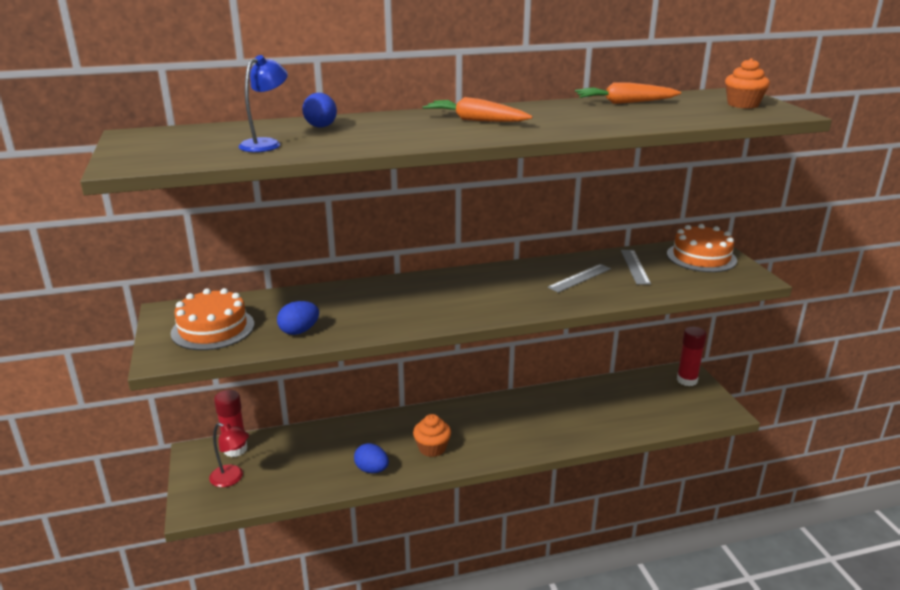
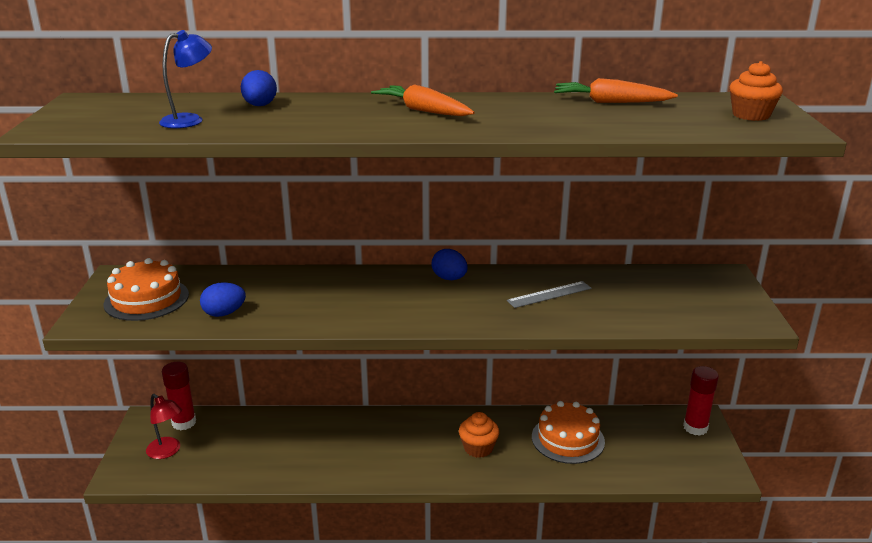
camera: 15 degrees right, 0 degrees up
(372, 470) = (303, 468): blue egg -> blue egg (449, 278)
(432, 448) = (374, 456): orange cupcake -> orange cupcake (478, 448)
(635, 266) = (621, 289): grey ruler -> none
(701, 257) = (708, 288): orange cake -> orange cake (568, 439)

